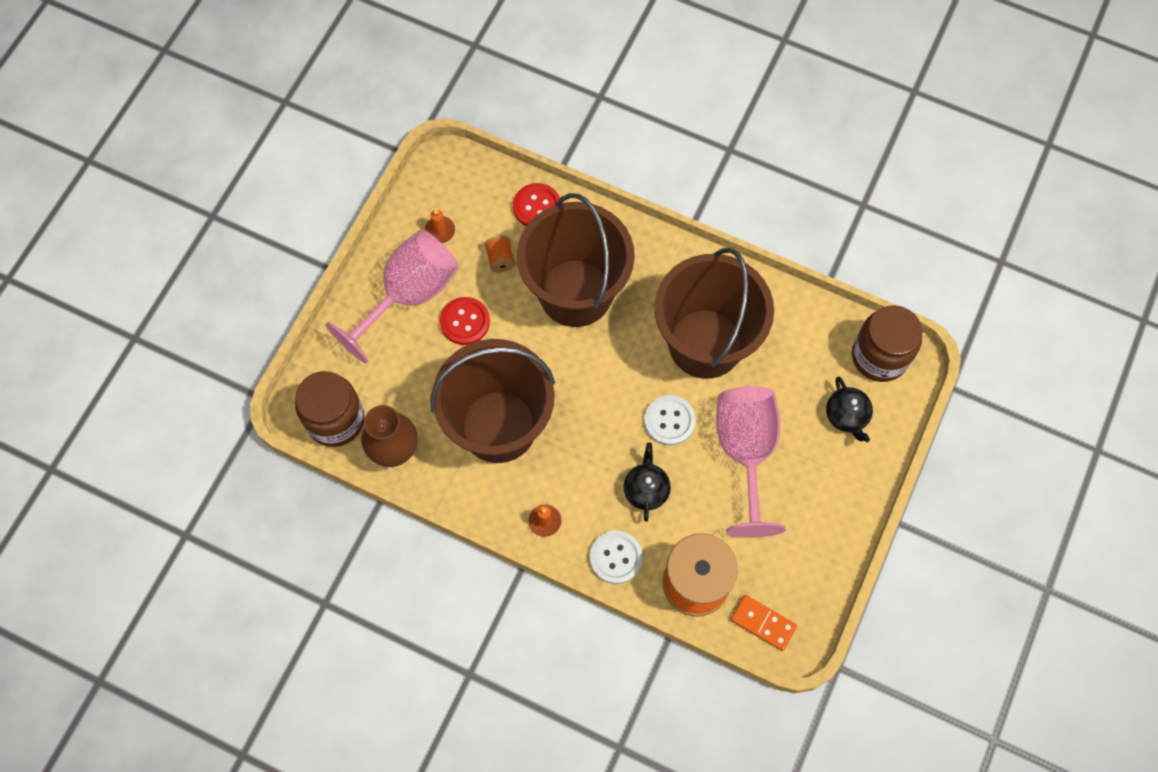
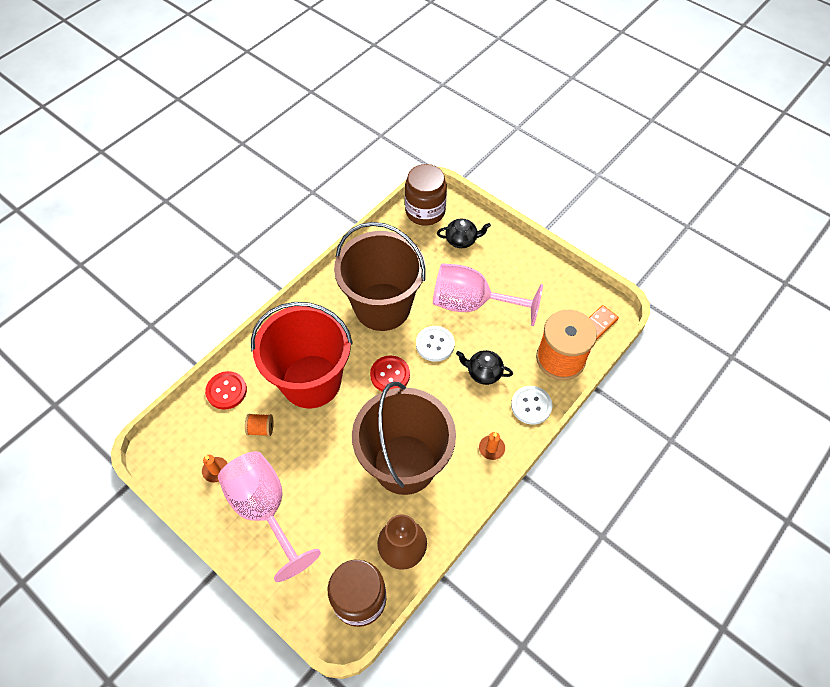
camera: 75 degrees left, 10 degrees down
(465, 322) = (306, 469): red button -> red button (390, 375)
(575, 293) = (311, 381): brown bucket -> red bucket

